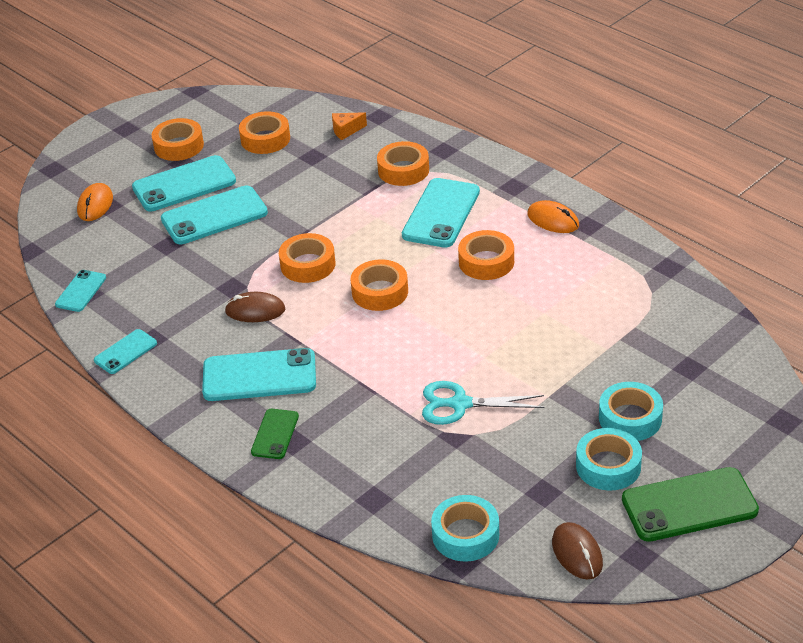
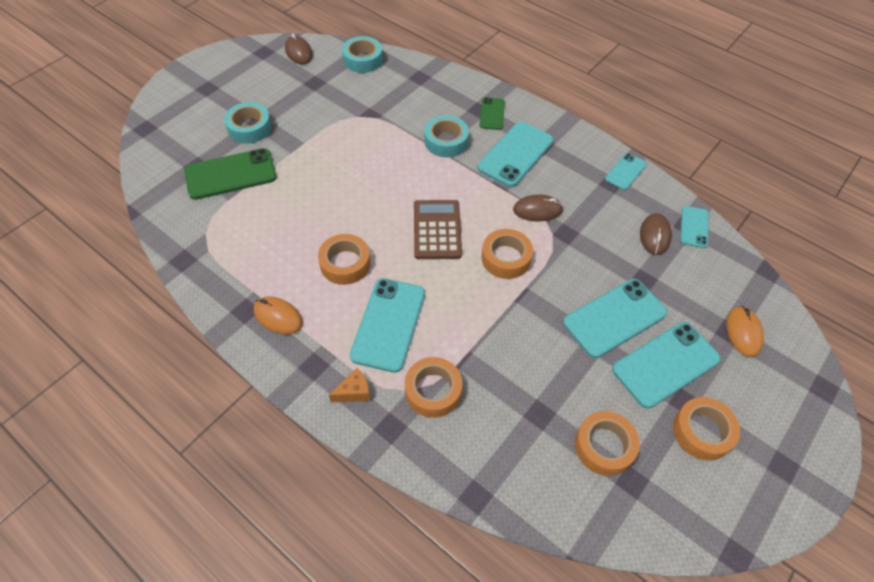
camera: 170 degrees right, 15 degrees up
(131, 283) = (655, 235): none -> brown mouse
(259, 376) = (516, 154): turquoise phone -> turquoise phone turned 45 degrees counterclockwise
(346, 131) = (510, 464): orange cheese -> orange cheese (354, 392)
(380, 292) = (437, 230): orange tape -> brown calculator
(460, 404) = (367, 136): turquoise scissors -> none
(608, 466) = (271, 98): turquoise tape -> turquoise tape (446, 141)
(689, 505) = (226, 77): green phone -> green phone (230, 174)

